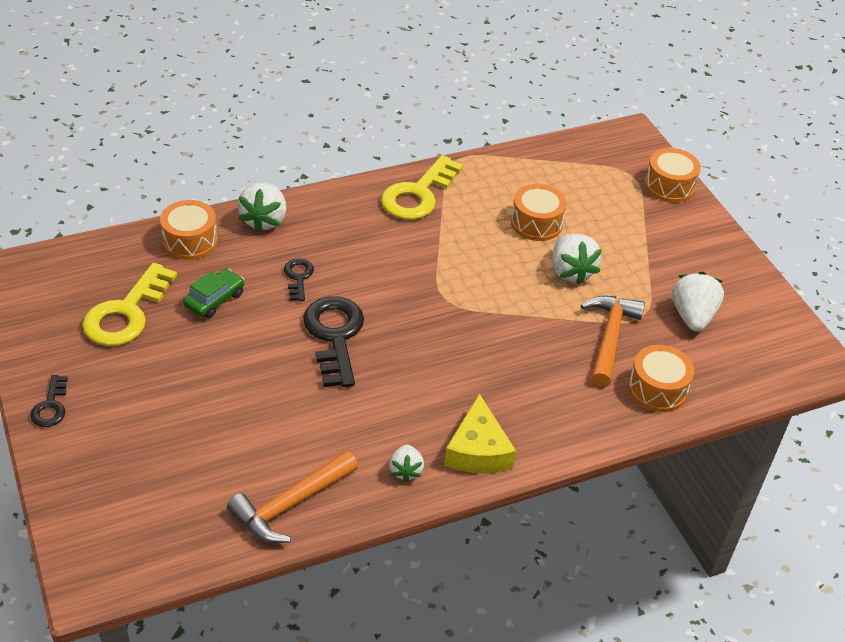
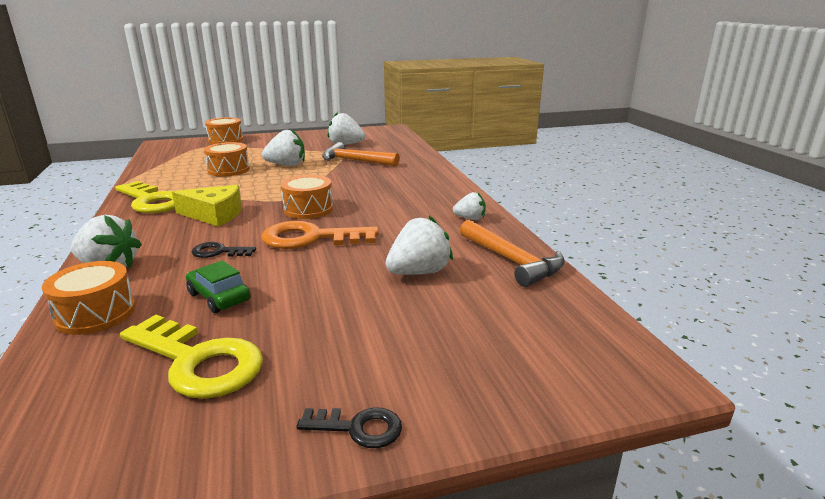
camera: 80 degrees left, 20 degrees down
(262, 427) = (419, 272): none -> white strawberry
(334, 336) = (311, 238): black key -> orange key
(478, 450) = (450, 197): yellow cheese -> yellow cheese (214, 215)
(657, 389) = (402, 155): orange drum -> orange drum (308, 209)

